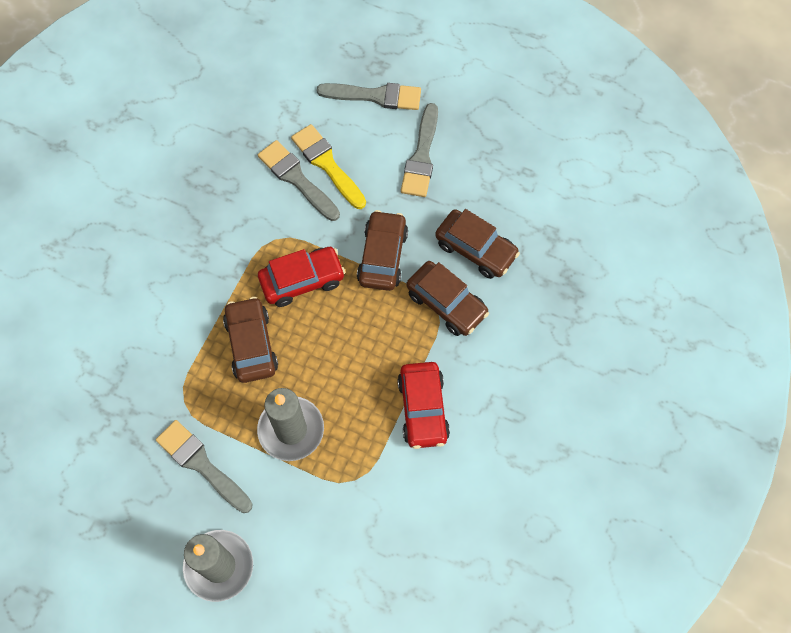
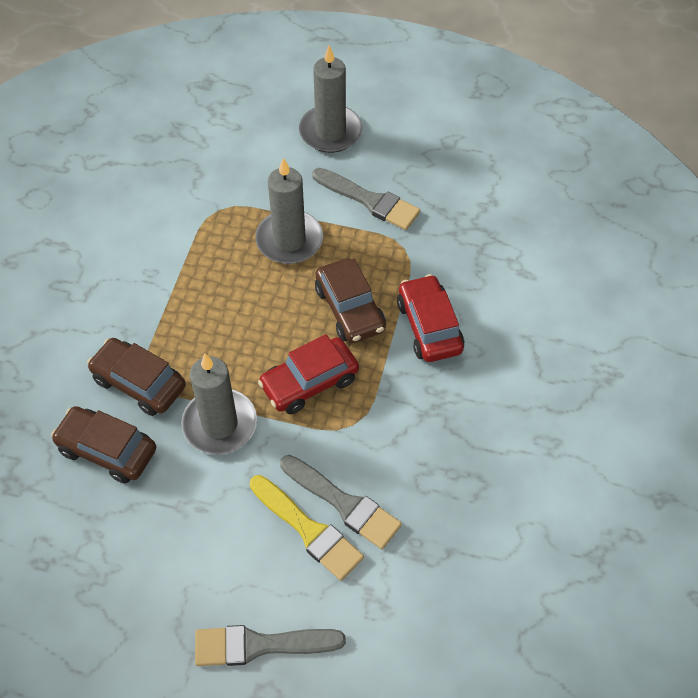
camera: 170 degrees right, 10 degrees down
(382, 256) = (220, 424): brown car -> grey candle
(421, 156) = (185, 562): grey brush -> none
(423, 409) = (157, 277): red car -> red car (429, 326)

